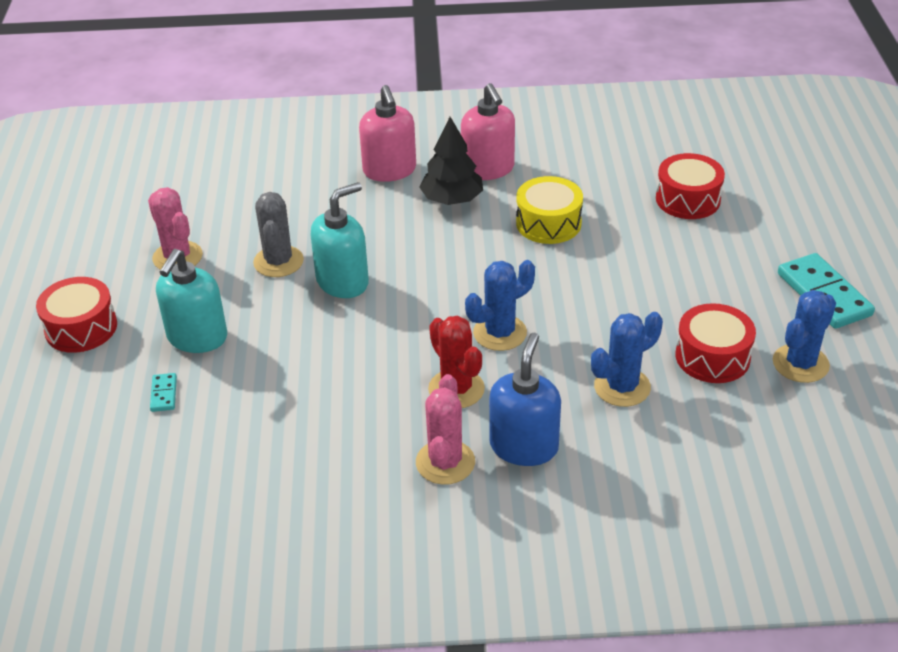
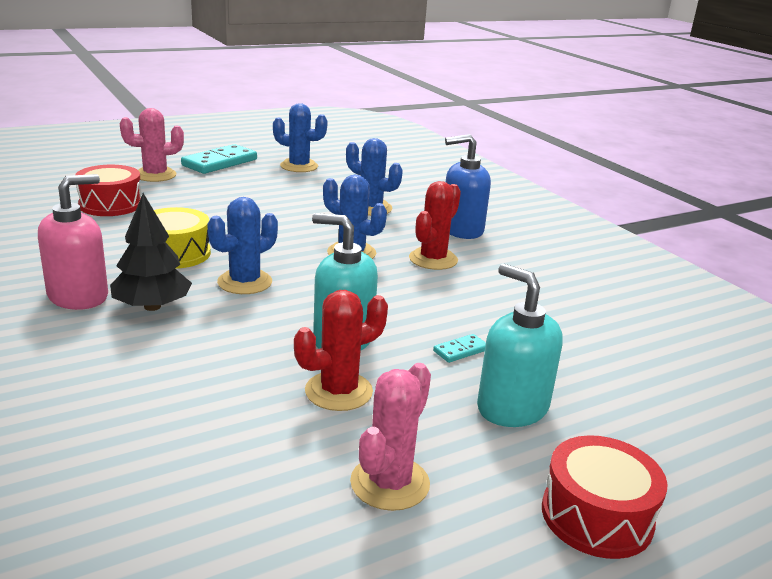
camera: 120 degrees left, 15 degrees down
(163, 394) = (606, 400): turquoise domino -> turquoise domino (461, 350)
(197, 337) = (512, 408): turquoise soap dispenser -> turquoise soap dispenser turned 120 degrees counterclockwise
(278, 262) = (338, 391): grey cactus -> red cactus
(389, 170) = (97, 359): pink soap dispenser -> none
(445, 462) = (508, 252): pink cactus -> pink cactus (155, 175)
(469, 252) = (245, 282): none -> blue cactus
(712, 357) = (313, 186): red drum -> none

